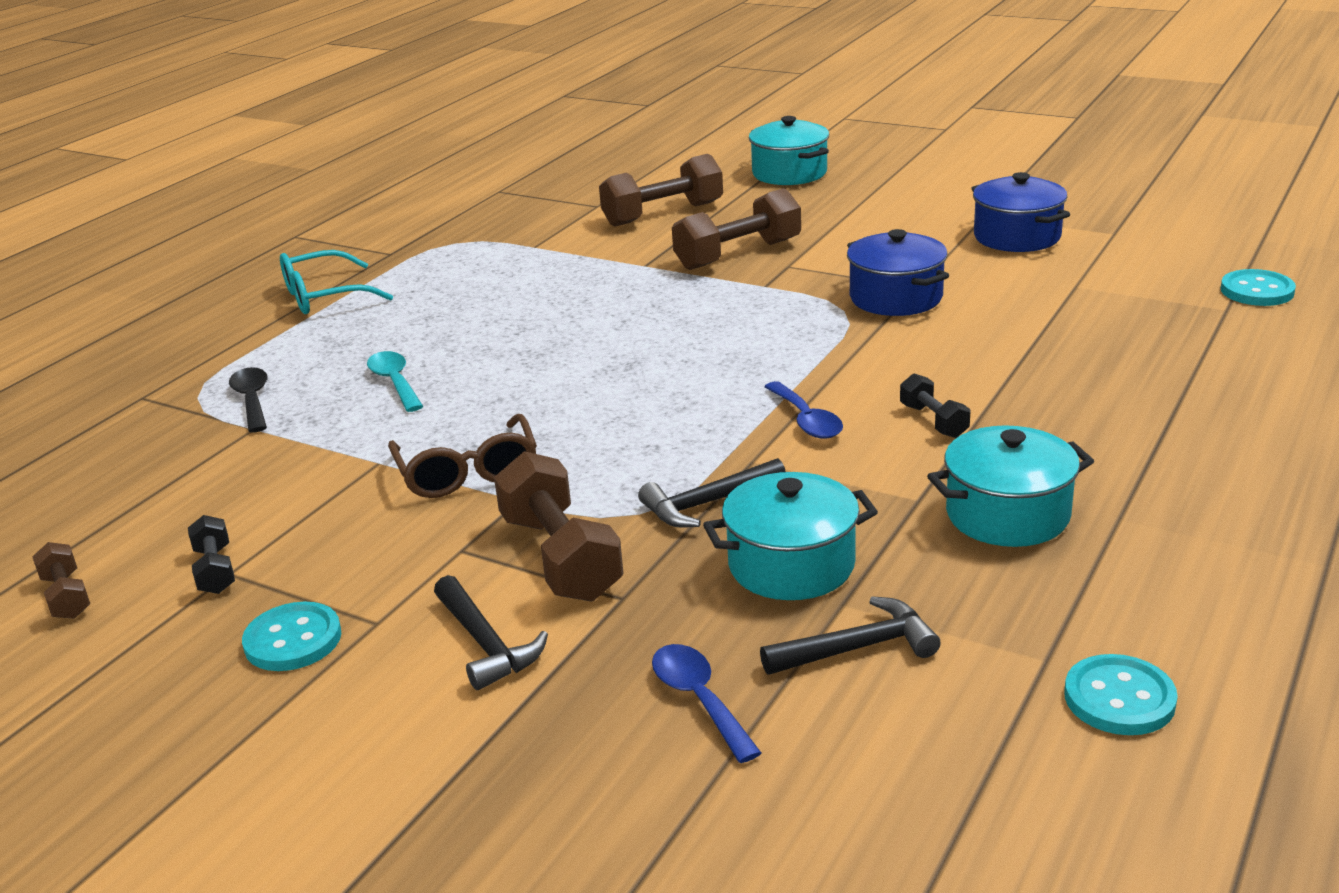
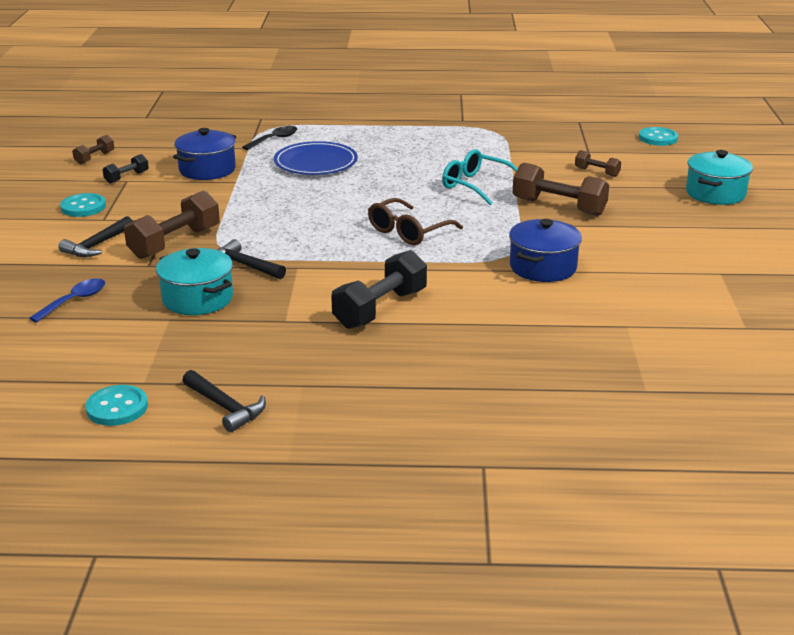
camera: 60 degrees right, 0 degrees up
(324, 296) = (395, 121): turquoise glasses -> turquoise glasses (476, 185)
(395, 382) = (316, 163): turquoise spoon -> blue plate
(468, 472) = (238, 203): brown glasses -> brown glasses (408, 232)
(663, 214) = (597, 172): brown dumbbell -> brown dumbbell, size x0.52
(806, 420) = (353, 272): blue spoon -> none
(857, 648) = (132, 330): black hammer -> black hammer (225, 407)
(933, 421) = (380, 309): black dumbbell -> black dumbbell, size x1.93
(1007, 515) = (284, 349): turquoise pot -> none
(1017, 237) = (693, 291): blue pot -> blue pot (207, 170)
(1257, 291) = (694, 400): turquoise button -> turquoise button (658, 138)

